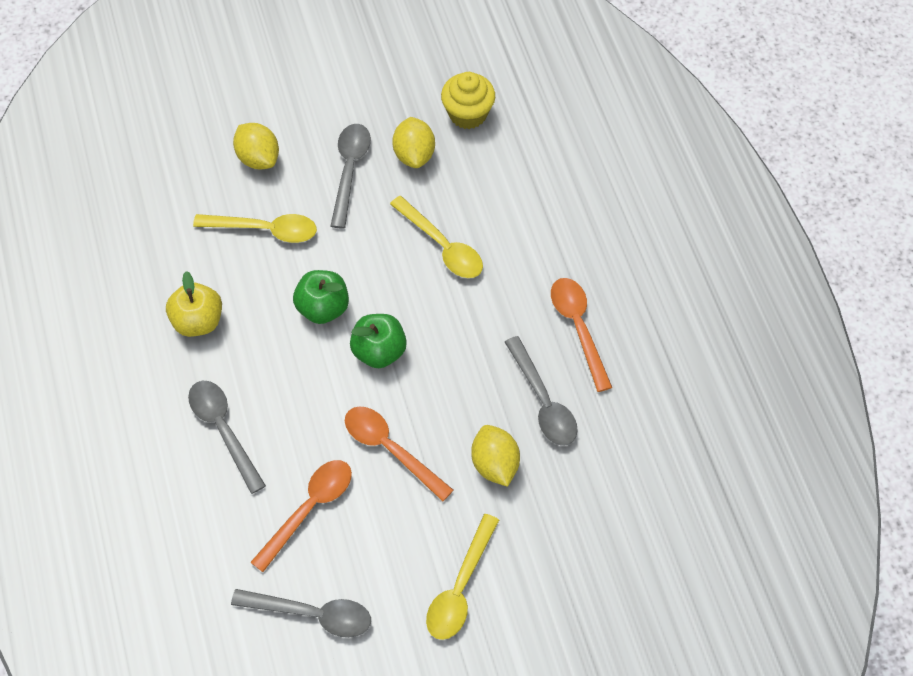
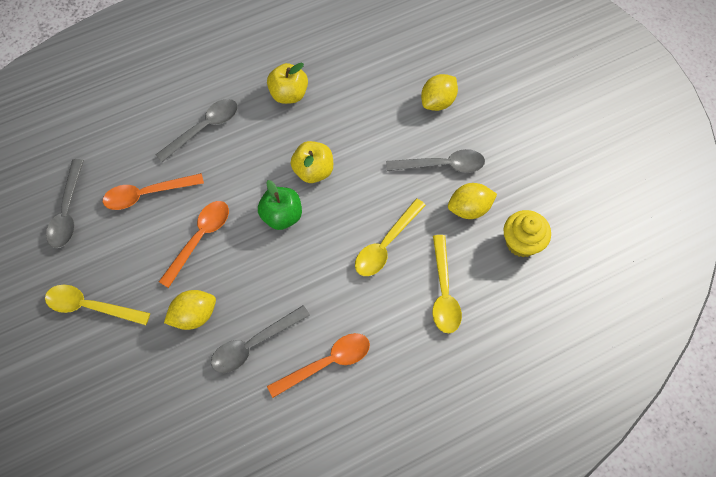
camera: 80 degrees right, 5 degrees up
(265, 230) = (374, 119): yellow spoon -> yellow spoon (443, 292)
(309, 509) = (147, 194): orange spoon -> orange spoon turned 135 degrees clockwise
(323, 308) = (313, 171): green apple -> yellow apple

